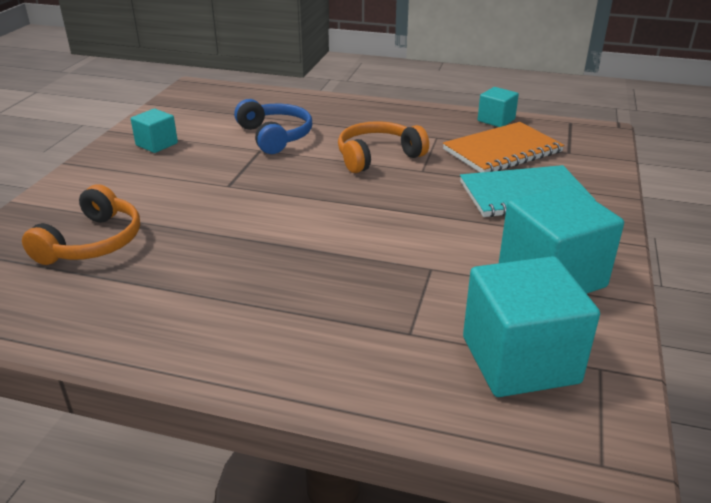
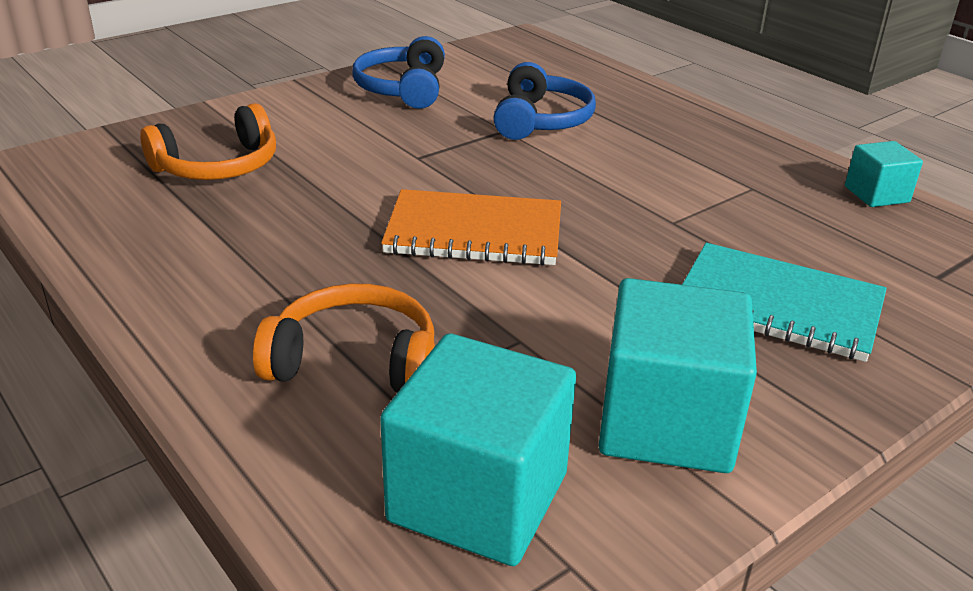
camera: 35 degrees right, 0 degrees up
(157, 144) = (402, 89): turquoise cube -> blue headphones
(377, 156) = (636, 185): orange headphones -> orange headphones (354, 360)
(502, 151) = (827, 238): orange notebook -> orange notebook (474, 232)

